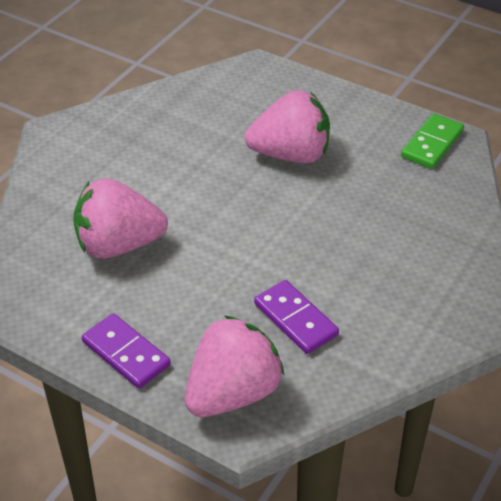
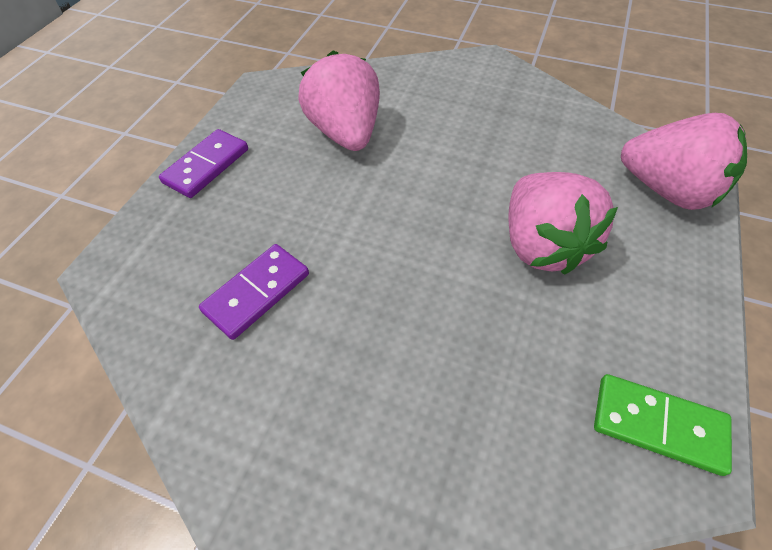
camera: 80 degrees right, 10 degrees up
(232, 393) = (152, 253): pink strawberry -> pink strawberry (667, 190)

